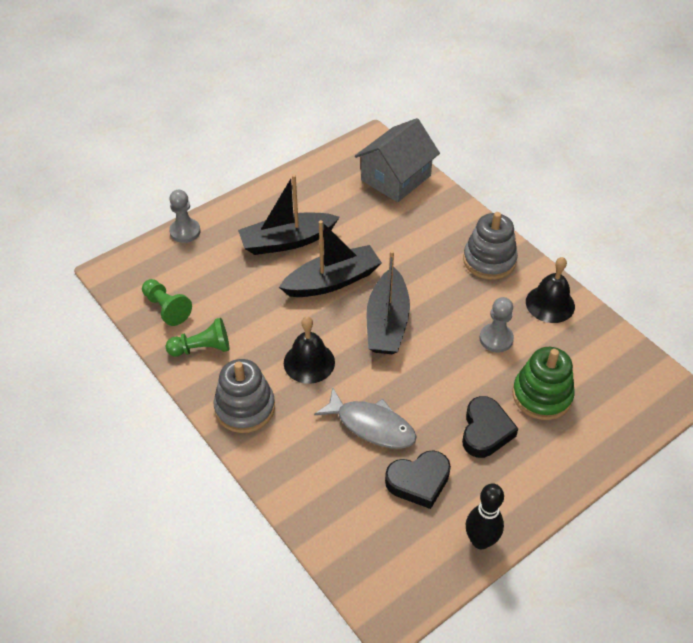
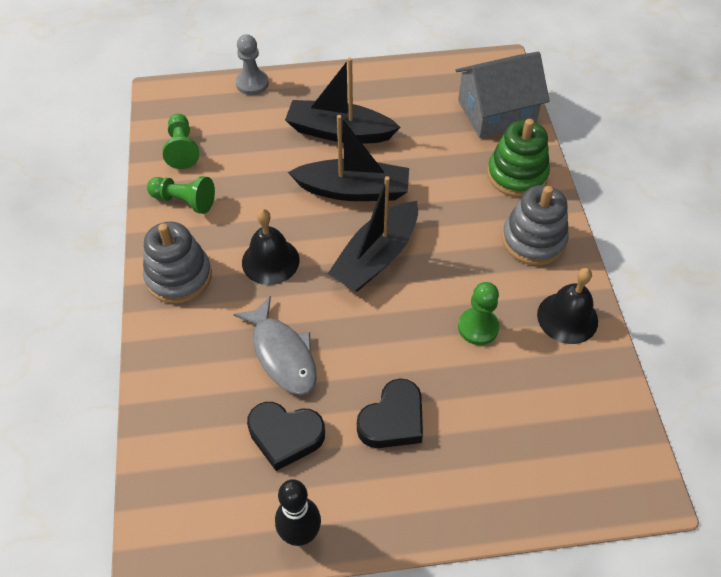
camera: 30 degrees right, 5 degrees up
(496, 339) = (478, 327): grey pawn -> green pawn
(542, 395) = (483, 413): green stacking toy -> green stacking toy (517, 175)

